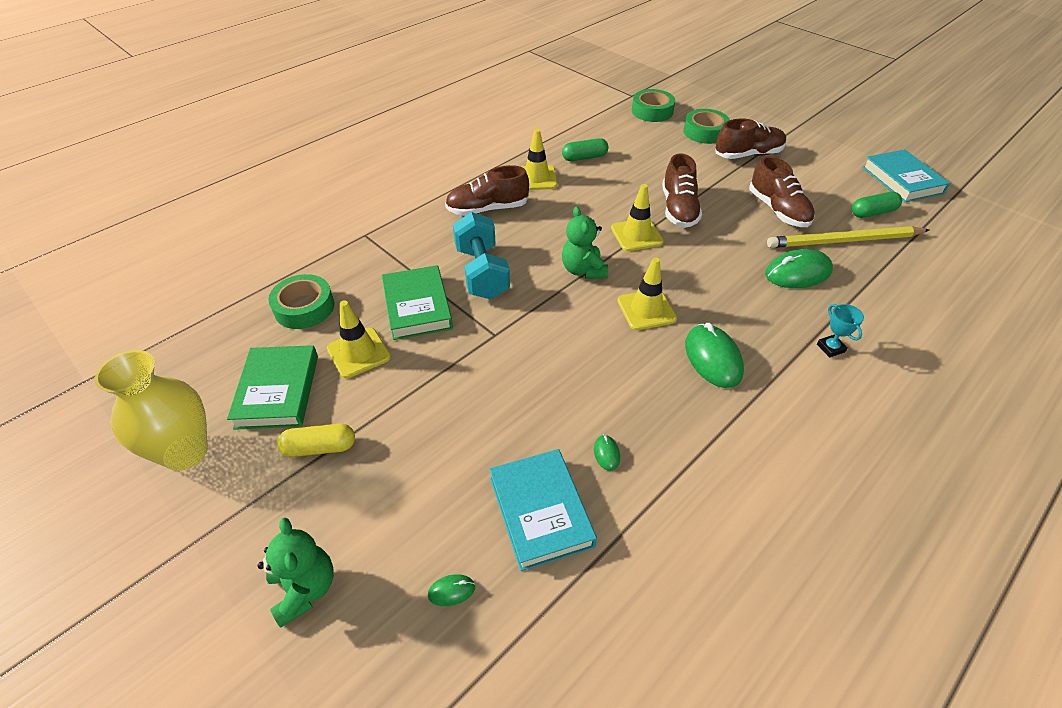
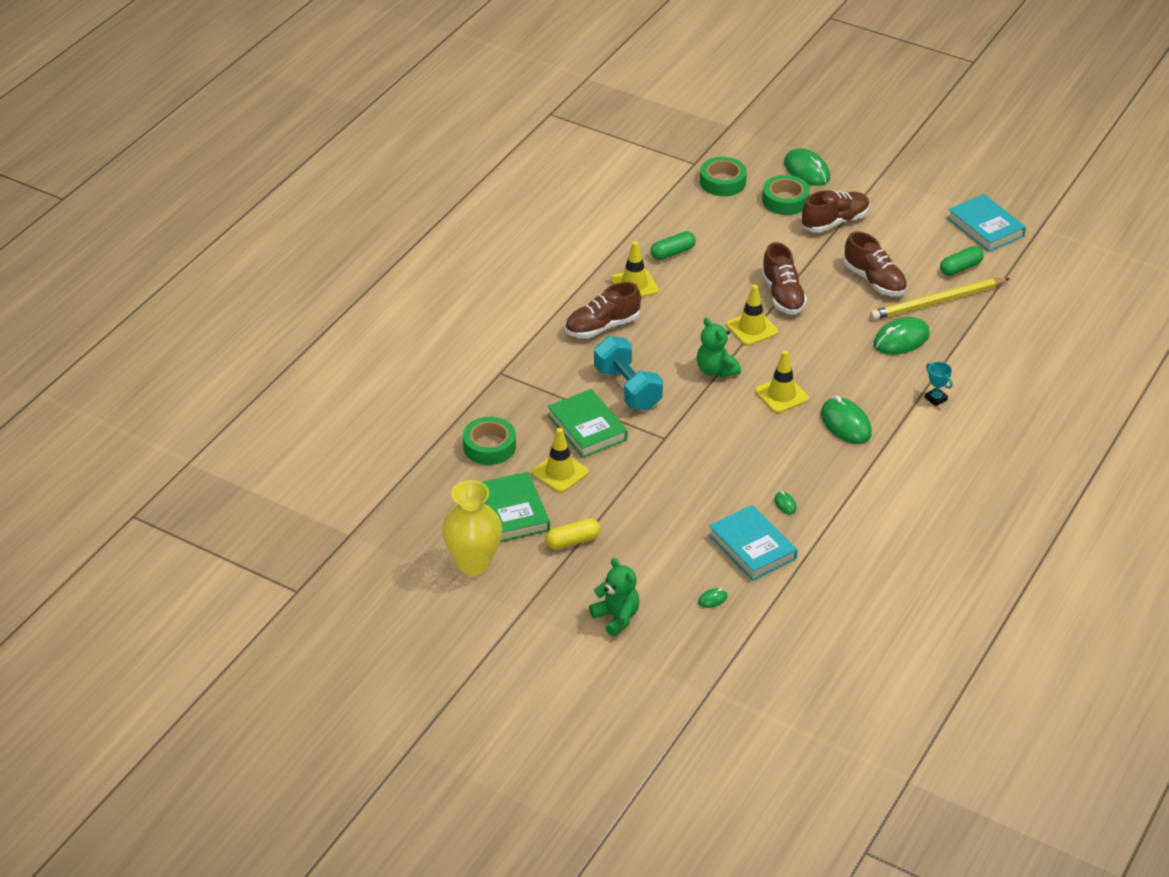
camera: 15 degrees left, 5 degrees down
(731, 113) = (807, 170): none -> green mouse

